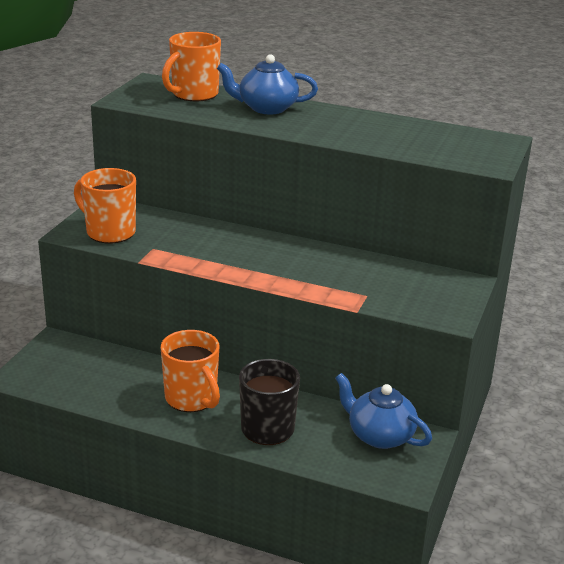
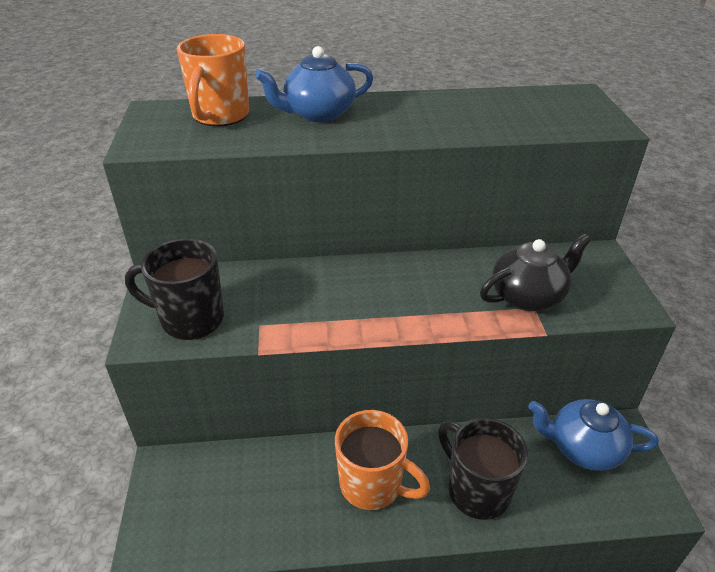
camera: 25 degrees left, 10 degrees up
(109, 232) = (190, 319): orange mug -> black mug
(370, 288) = (528, 296): none -> black teapot

